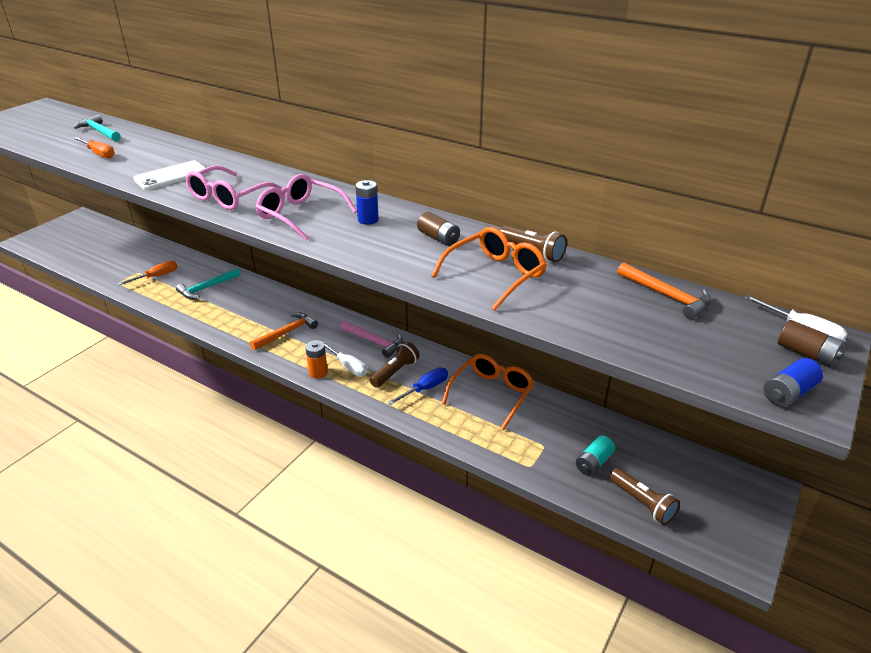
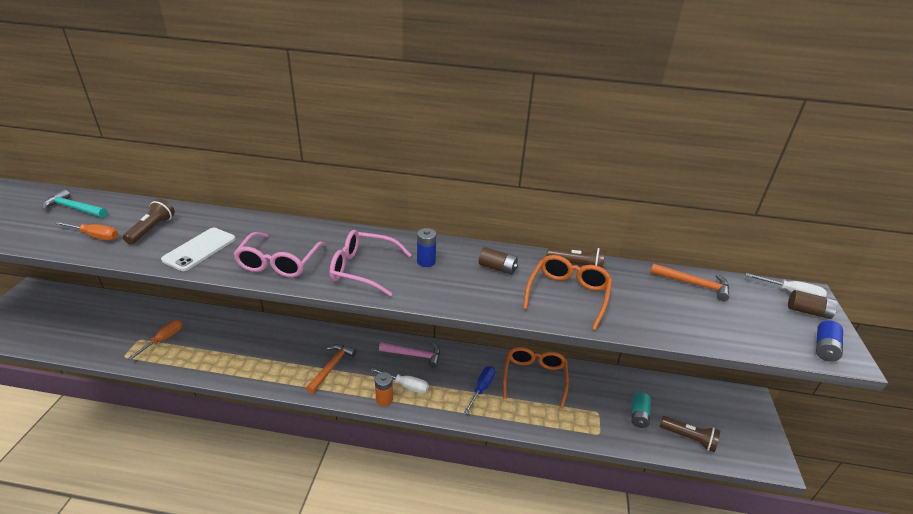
camera: 25 degrees left, 0 degrees up
(207, 288) = (225, 339): turquoise hammer -> none
(395, 372) = (448, 379): brown flashlight -> brown flashlight (152, 229)

